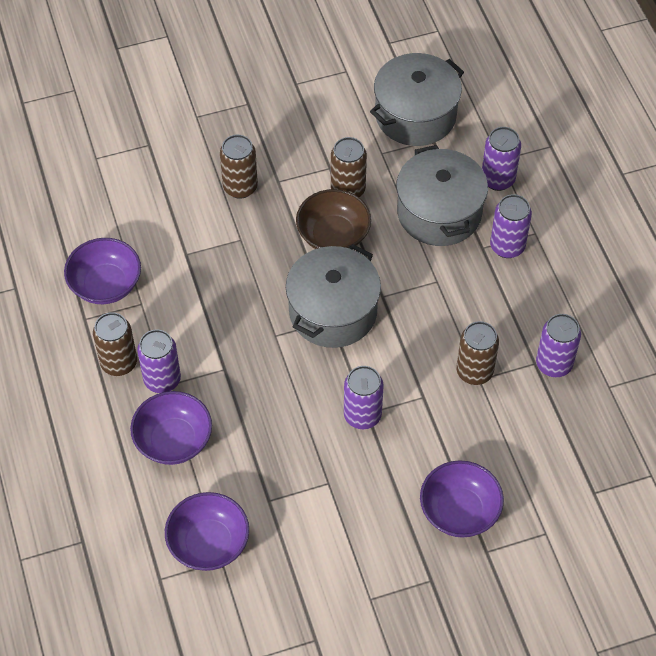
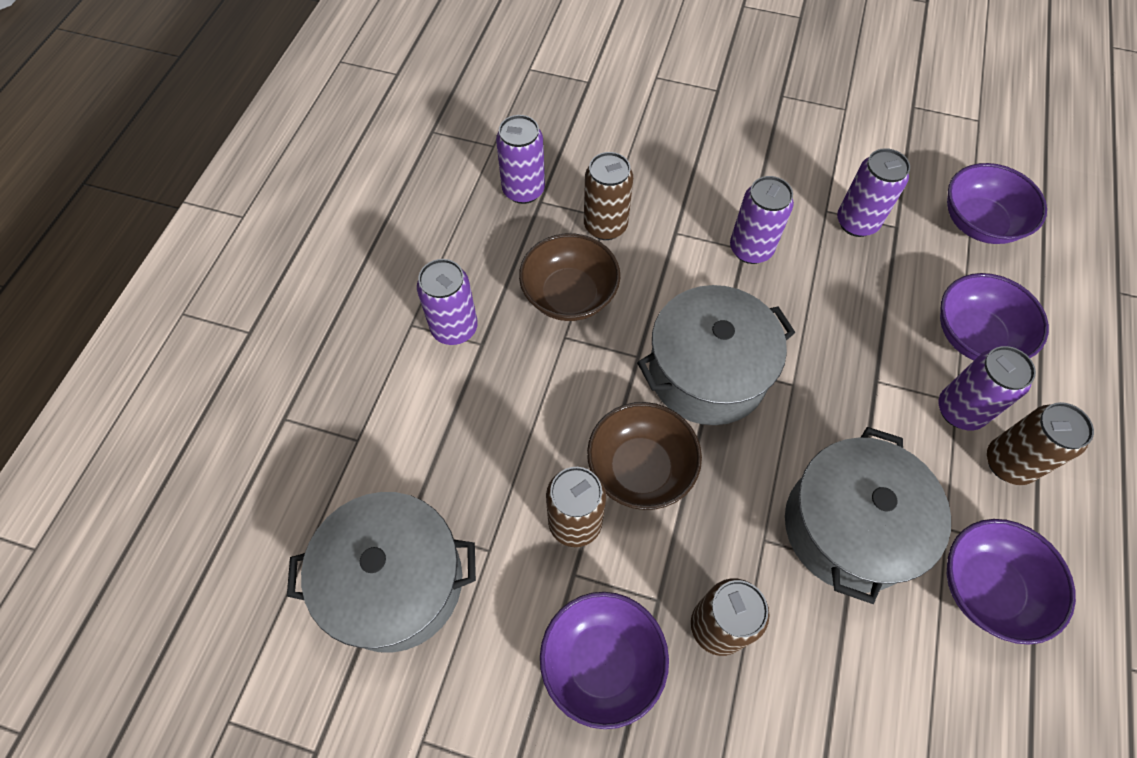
camera: 145 degrees left, 5 degrees up
(439, 212) = (491, 416): grey pot -> grey pot (848, 527)
(456, 309) = (569, 295): none -> brown bowl
(459, 511) = (717, 127): purple bowl -> purple bowl (602, 662)
(497, 179) = (386, 415): purple can -> purple can (856, 223)

